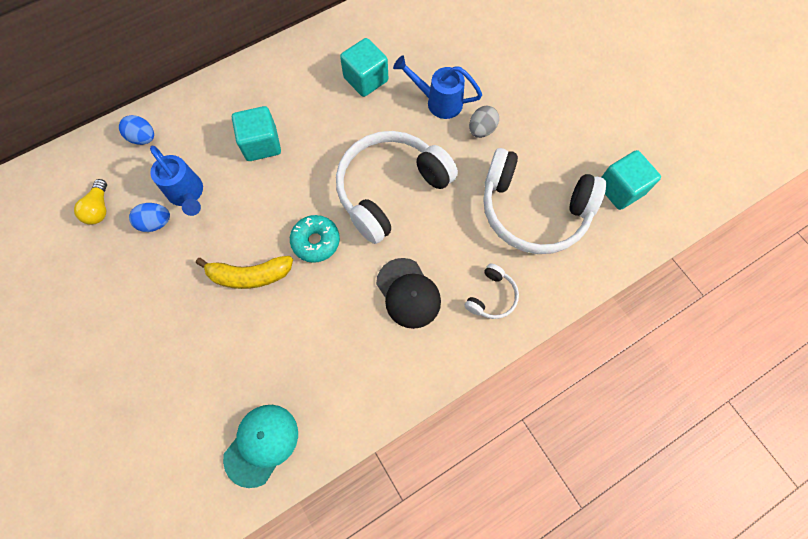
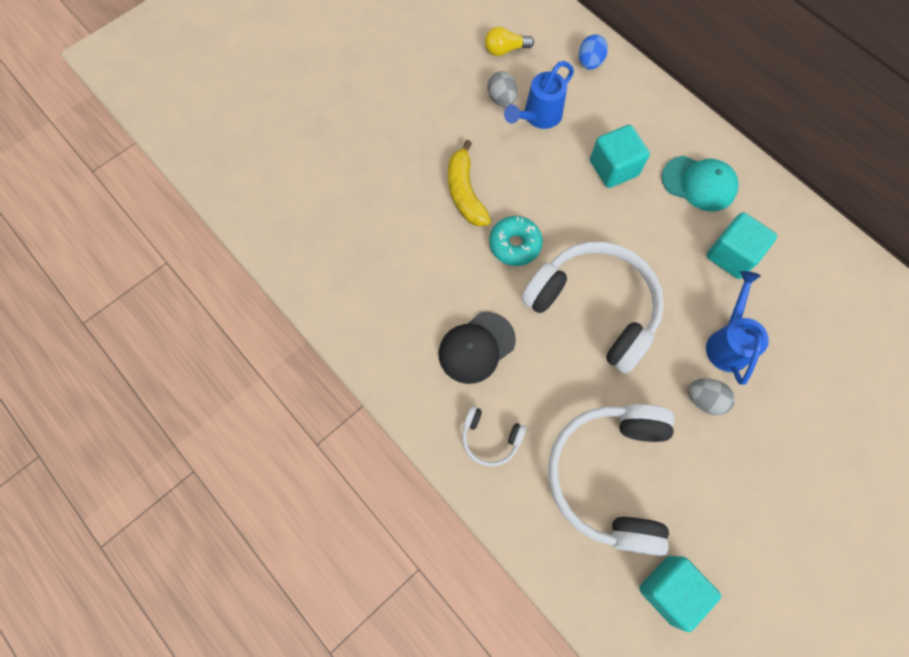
camera: 80 degrees right, 0 degrees up
(156, 223) = (501, 99): blue egg -> grey egg
(261, 444) = (305, 241): turquoise cap -> turquoise cap (699, 183)

